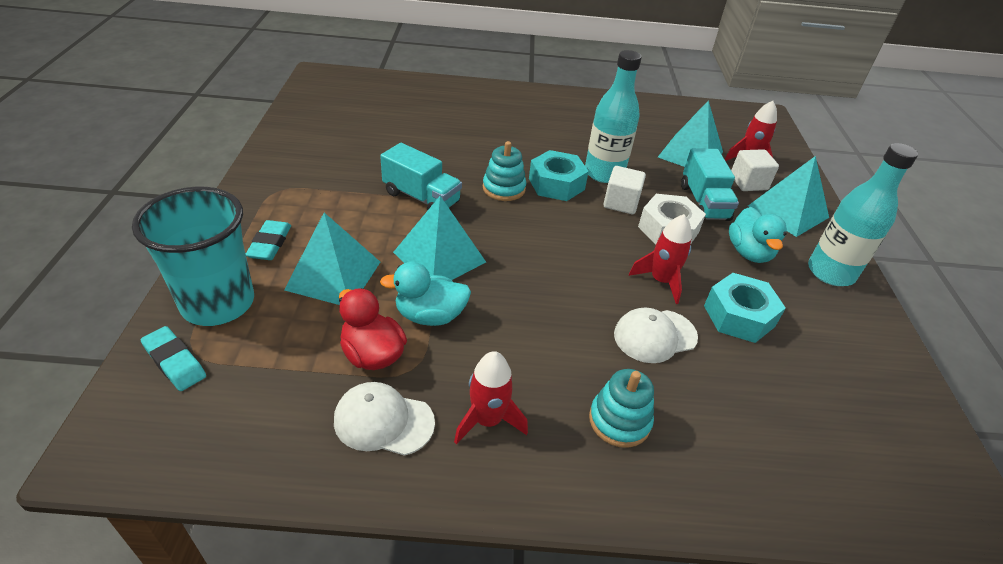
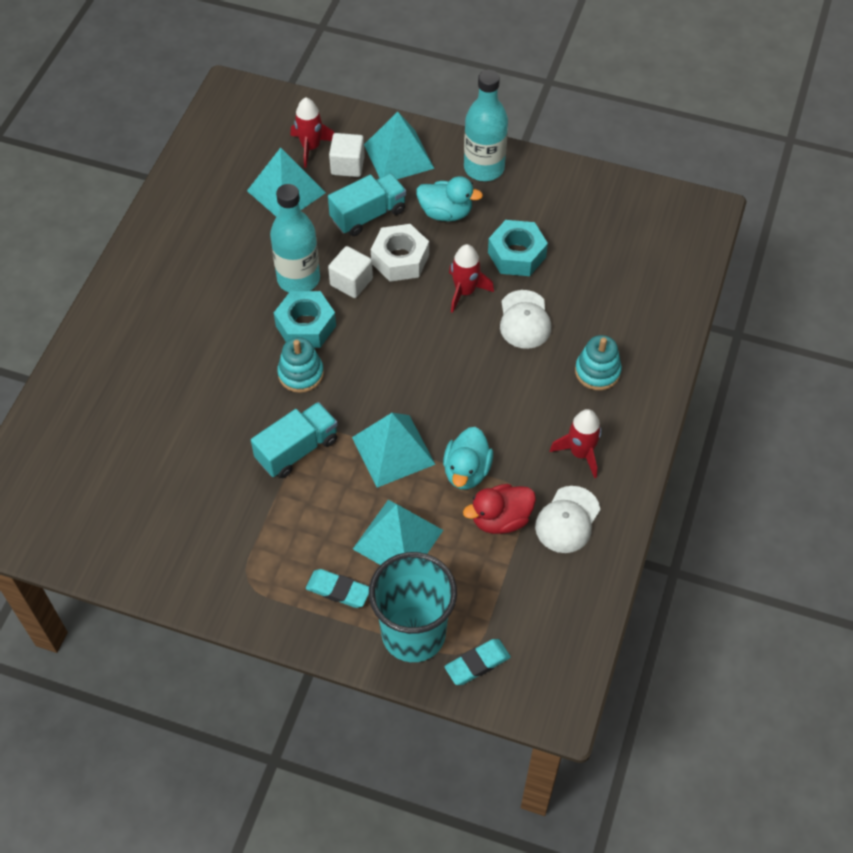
camera: 70 degrees left, 15 degrees up
(703, 202) = (368, 215): turquoise truck -> turquoise truck turned 45 degrees counterclockwise

